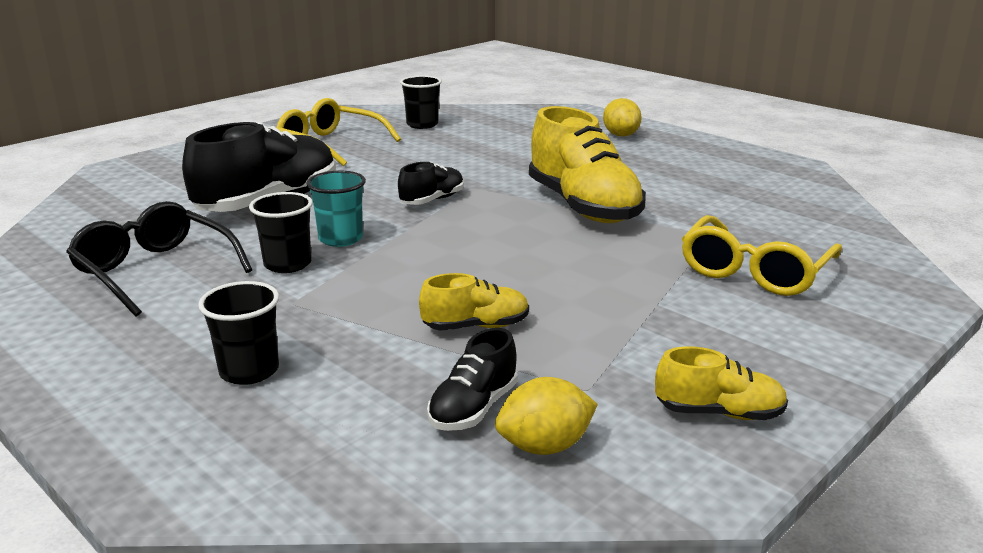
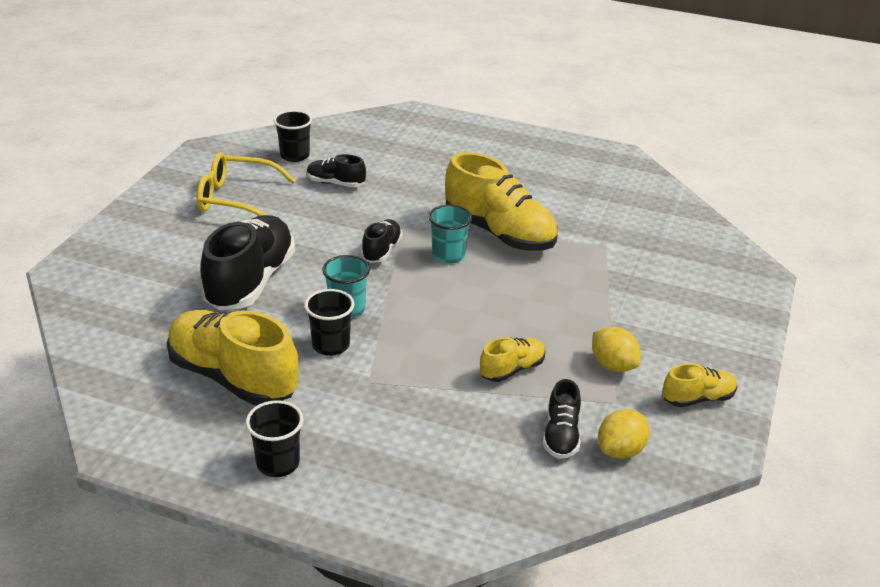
camera: 25 degrees left, 10 degrees up
(155, 271) = (233, 377): black glasses -> yellow shoe
(249, 371) = (396, 448): black cup -> black cup (278, 463)
(440, 147) = (335, 183): none -> black shoe
(503, 215) = (448, 255): none -> turquoise cup
(620, 135) = (470, 140): yellow lemon -> yellow lemon (613, 365)
(754, 271) = (652, 274): yellow glasses -> none

